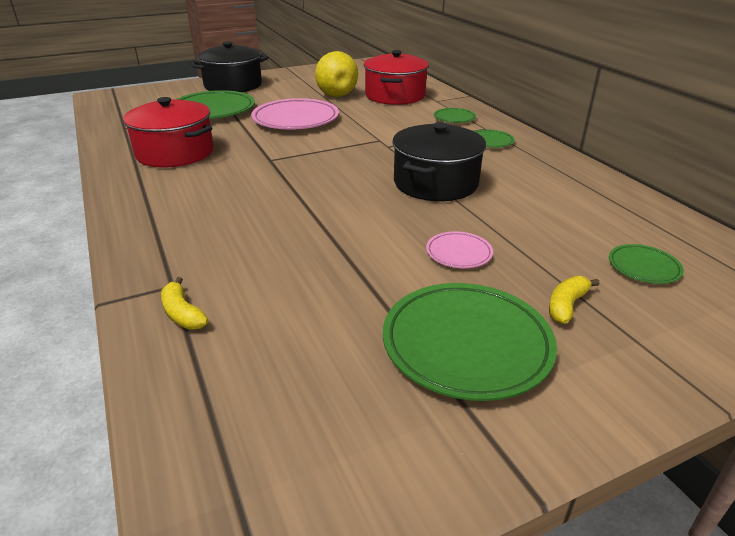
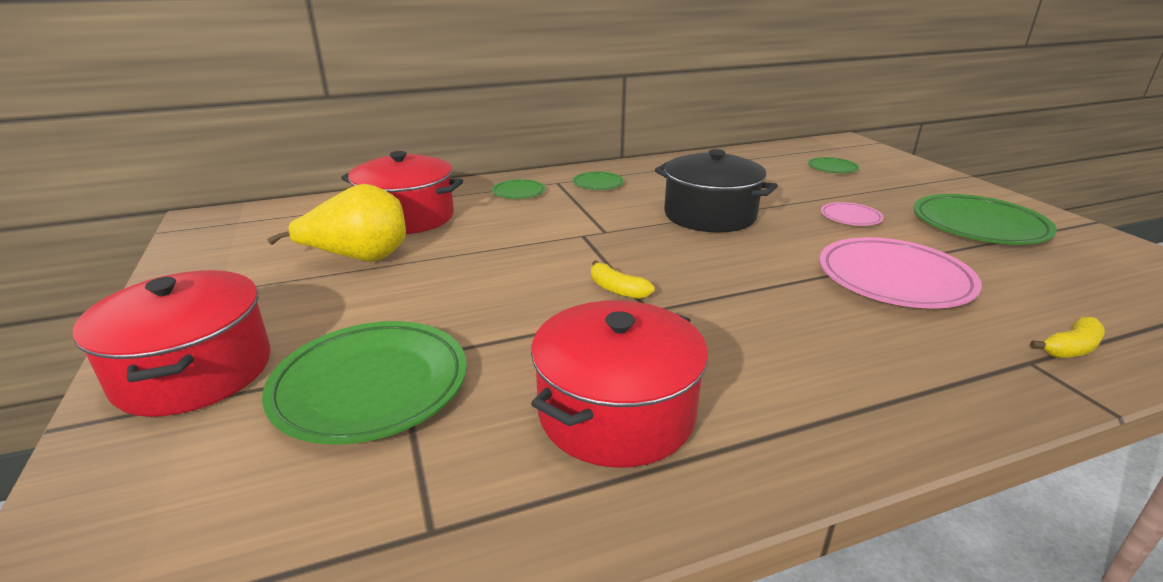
camera: 85 degrees left, 5 degrees down
(233, 85) = (194, 371): black pot -> red pot
(295, 119) = (476, 292): pink plate -> pink plate (894, 279)
(566, 306) = (901, 193): yellow banana -> yellow banana (617, 289)

